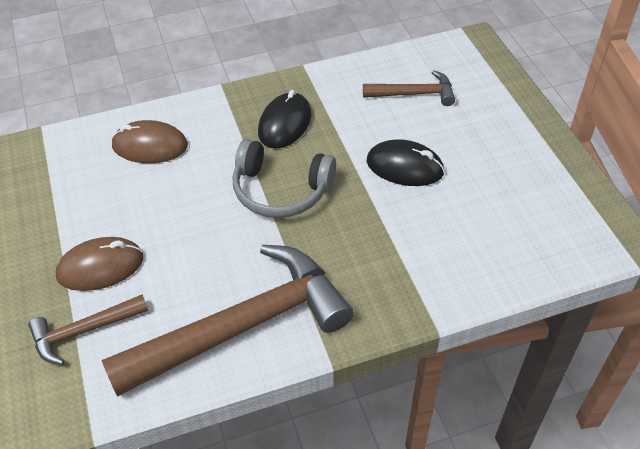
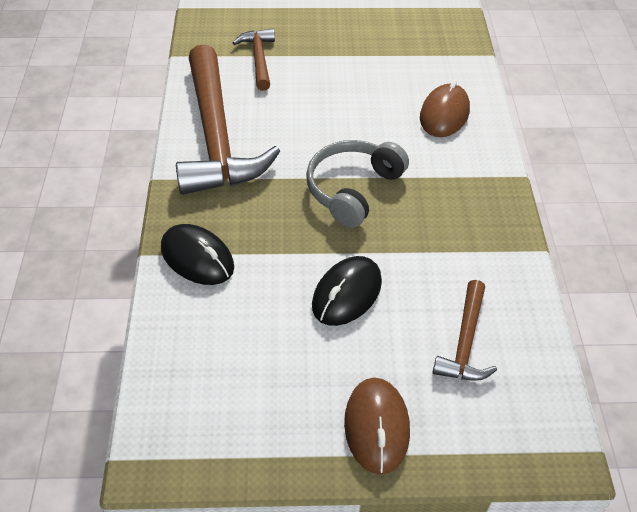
camera: 105 degrees right, 0 degrees up
(100, 267) = (314, 72): brown mouse -> brown mouse (376, 427)
(285, 124) = (446, 212): black mouse -> black mouse (197, 258)

